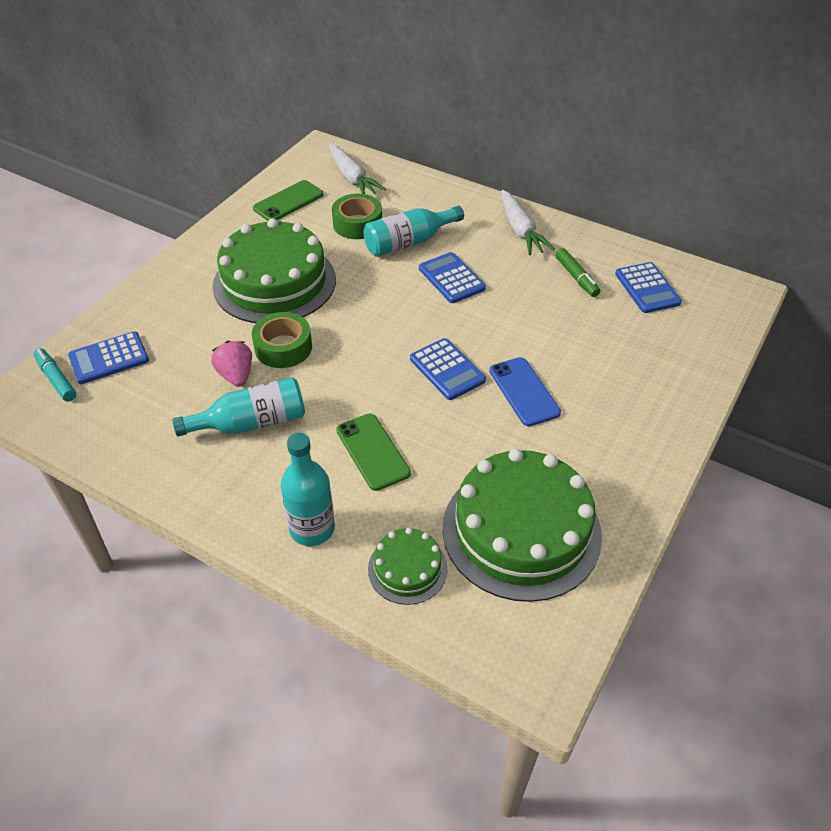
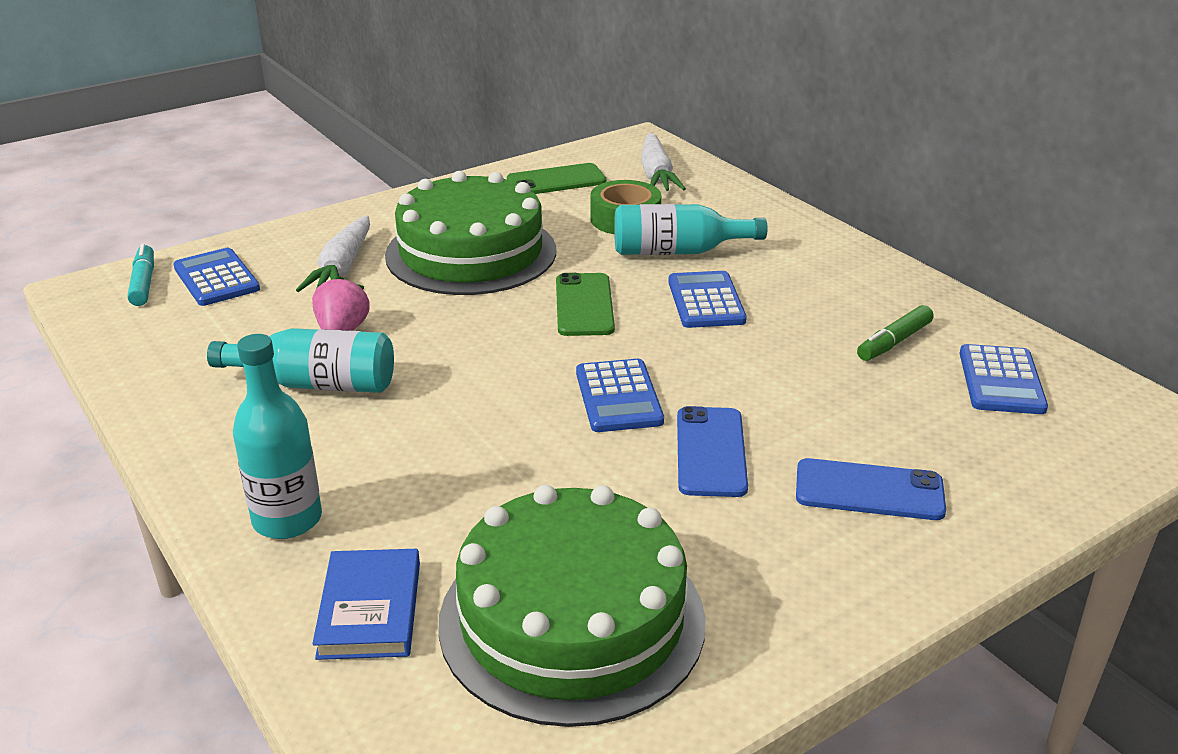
camera: 25 degrees right, 15 degrees down
(109, 358) = (216, 278): blue calculator -> blue calculator turned 60 degrees clockwise
(283, 347) = (424, 318): green tape -> none
(373, 451) = (440, 459): green phone -> green phone (584, 305)
(407, 569) = (370, 609): green cake -> blue book
(520, 230) = (847, 272): white carrot -> white carrot (342, 268)
(576, 277) = (894, 342): green marker -> green marker turned 45 degrees clockwise
(622, 389) = (869, 491): none -> blue phone

